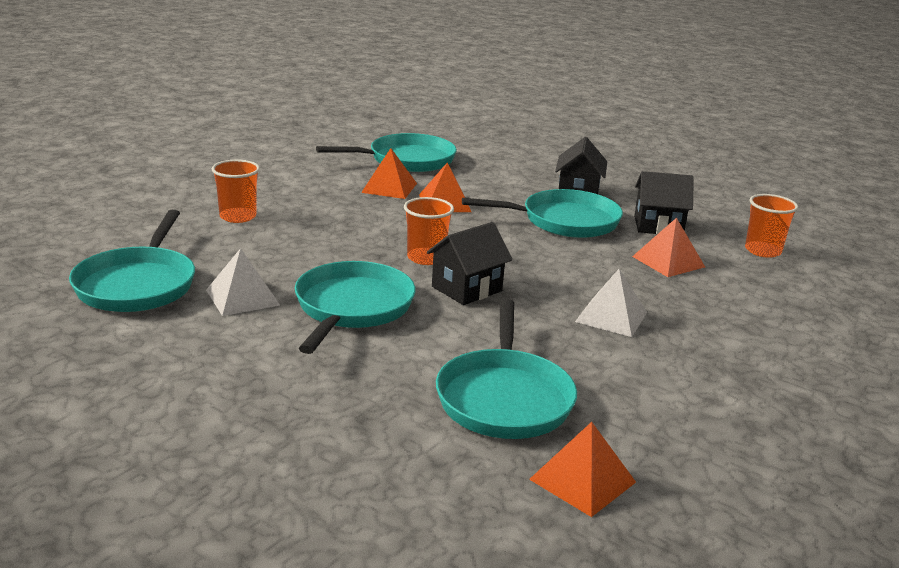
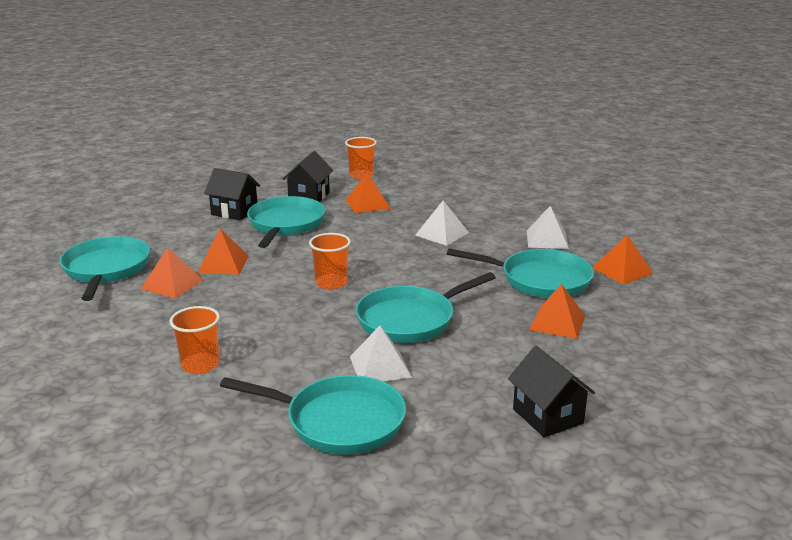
camera: 75 degrees left, 0 degrees up
(352, 308) = (410, 320): turquoise pan -> turquoise pan turned 60 degrees counterclockwise
(375, 412) = (557, 323): none -> orange pyramid
(467, 289) = (390, 274): black house -> black house (547, 416)
(656, 404) = (547, 239): none -> white pyramid

